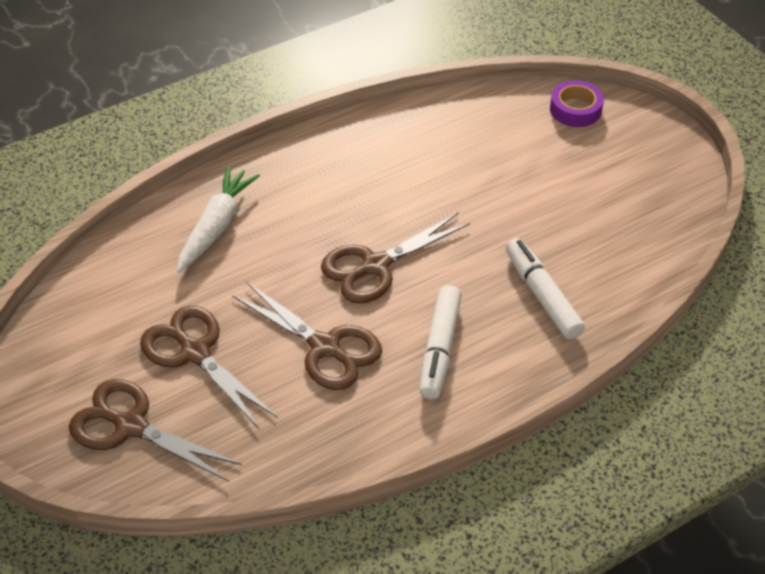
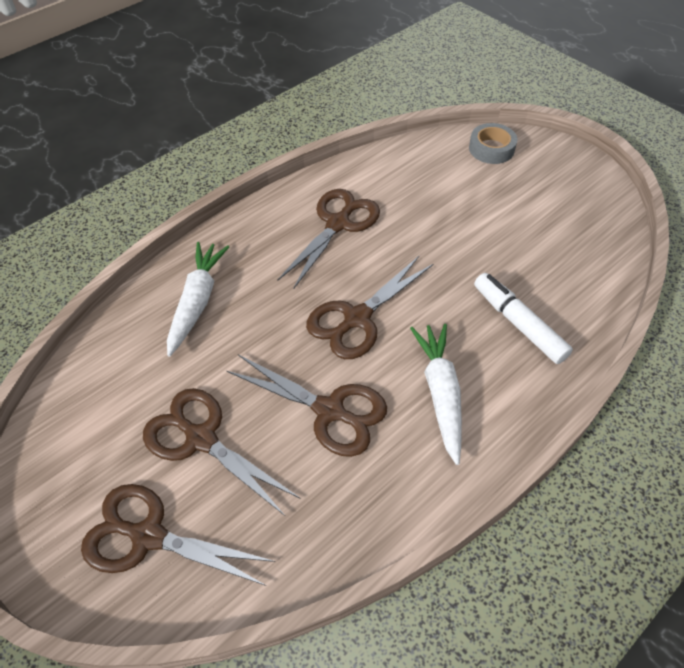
camera: 10 degrees left, 5 degrees up
(381, 168) = (338, 224): none -> brown scissors
(440, 348) = (440, 393): white marker -> white carrot
(575, 109) = (491, 149): purple tape -> grey tape

